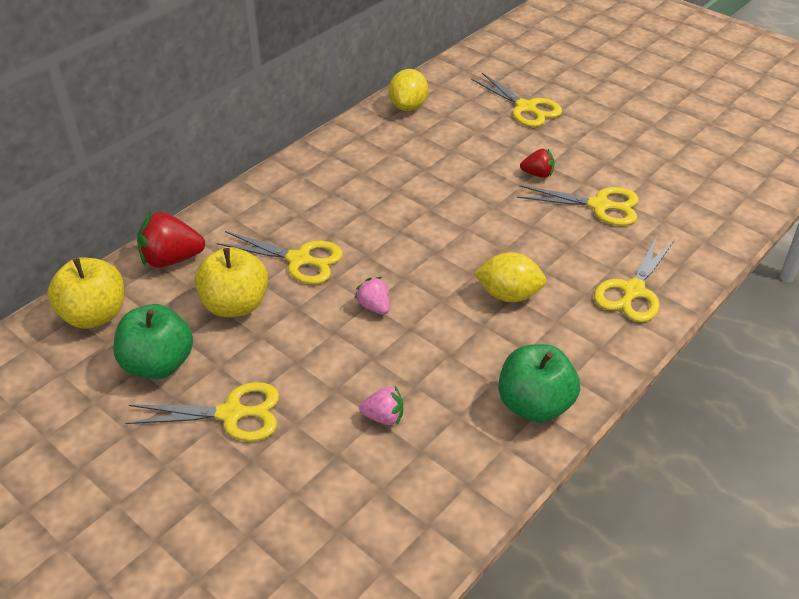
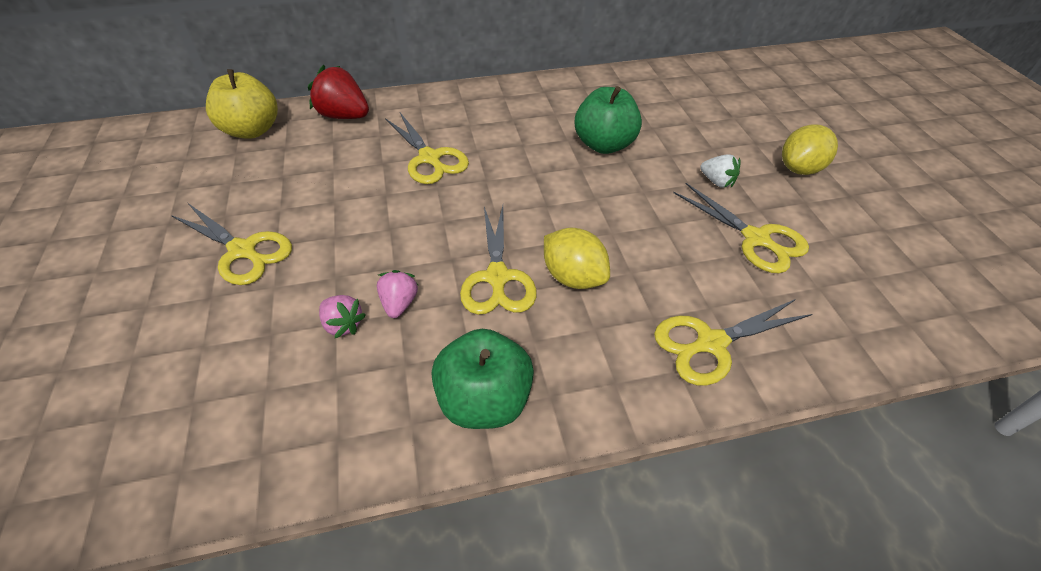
camera: 35 degrees right, 5 degrees up
(158, 364) = (245, 185): green apple -> green apple (604, 145)
(235, 305) = (345, 169): yellow apple -> none
(374, 306) = (444, 225): pink strawberry -> pink strawberry (399, 303)
(408, 106) = (650, 80): yellow lemon -> yellow lemon (799, 169)
(526, 108) = (763, 121): yellow scissors -> yellow scissors (497, 277)
(537, 174) = (717, 182): red strawberry -> white strawberry

